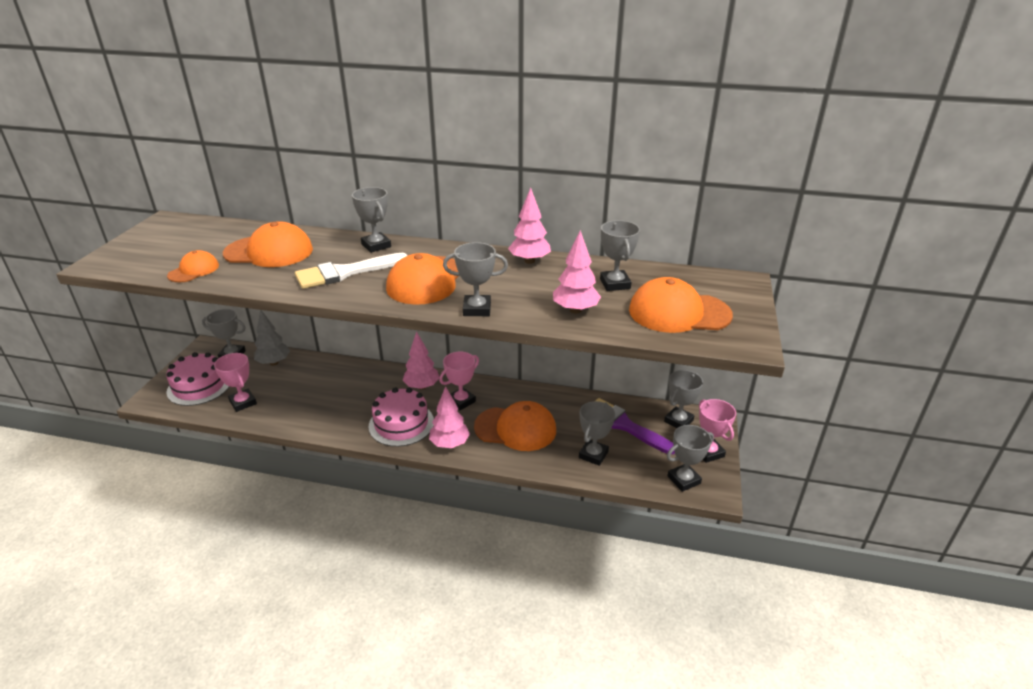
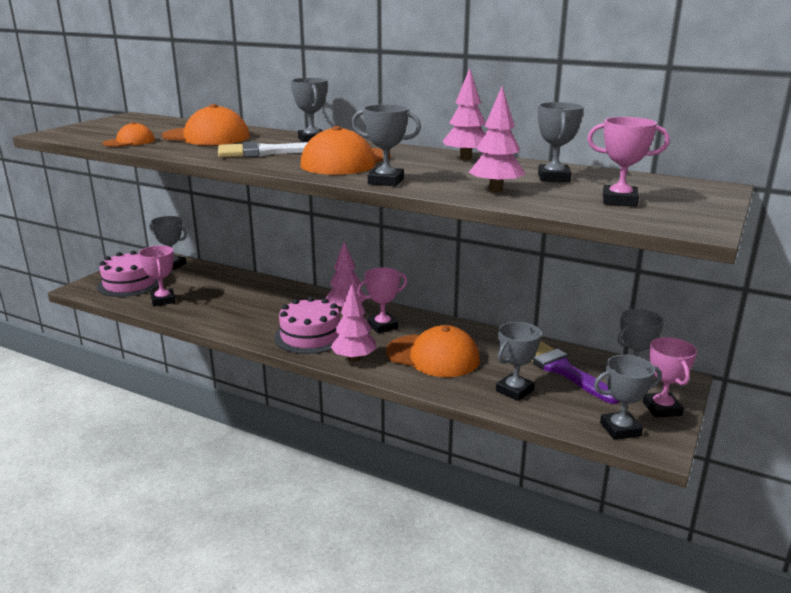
camera: 15 degrees right, 10 degrees down
(274, 363) = (208, 275): grey tree -> none
(679, 312) = (619, 200): orange cap -> pink trophy

